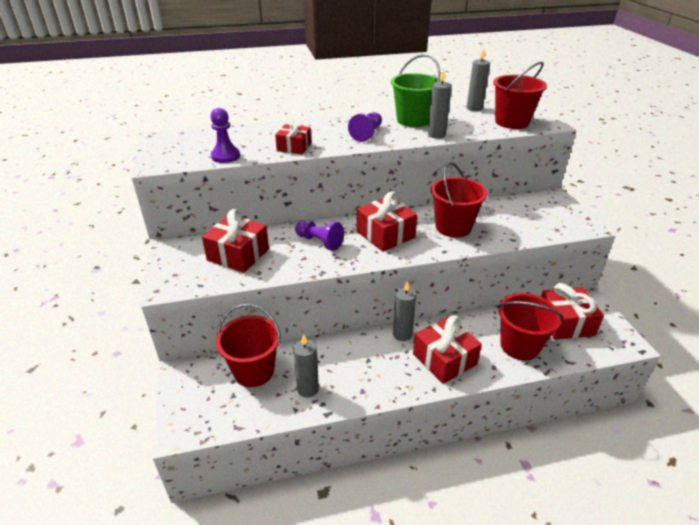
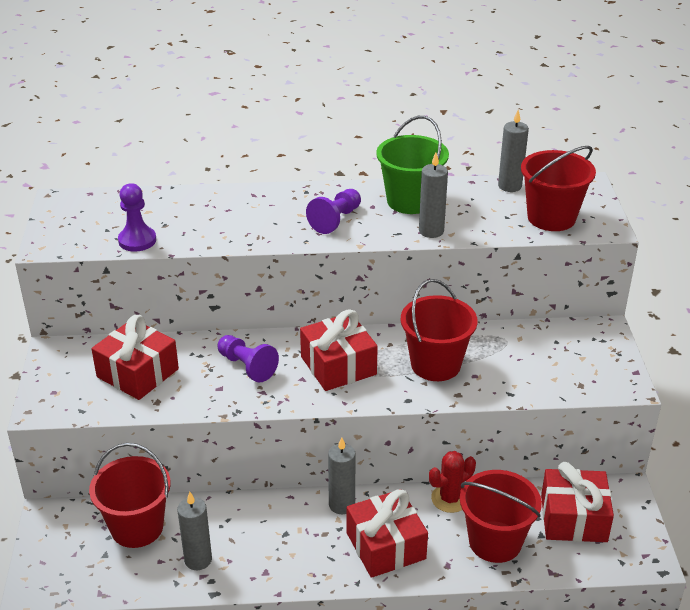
camera: 10 degrees right, 0 degrees up
(294, 147) = (229, 234): red gift -> none
(476, 320) = (450, 499): none -> red cactus

